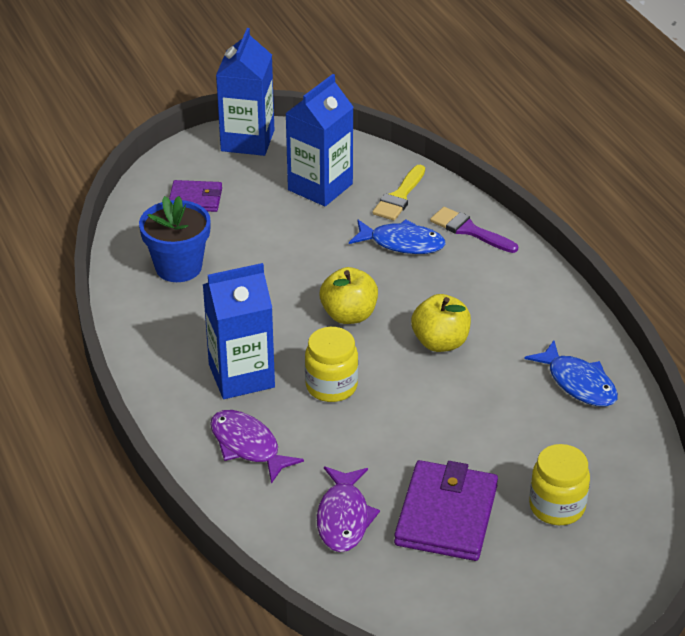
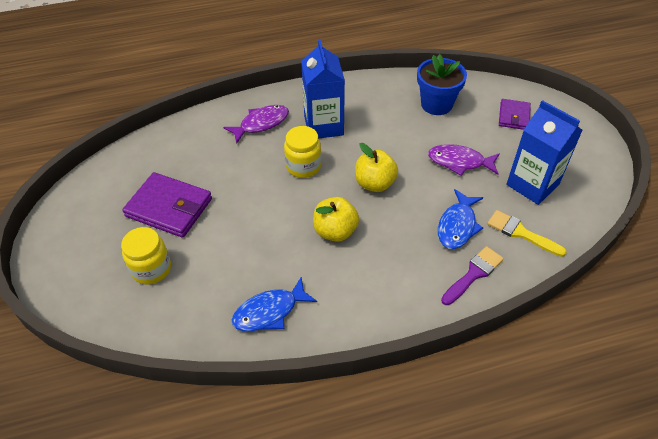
camera: 100 degrees right, 10 degrees up
(247, 140) = (592, 148): blue carton -> none
(343, 518) = (187, 159): purple fish -> purple fish (459, 162)

